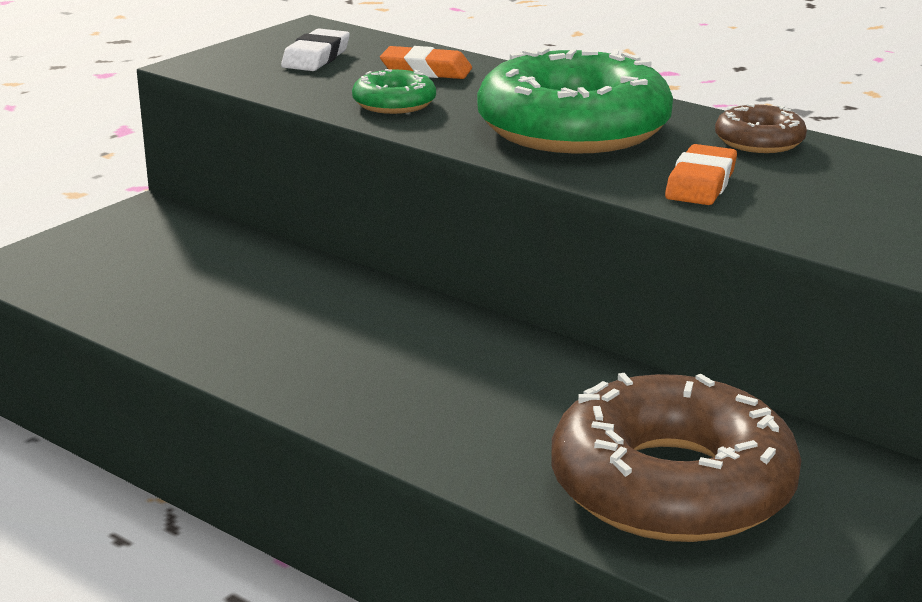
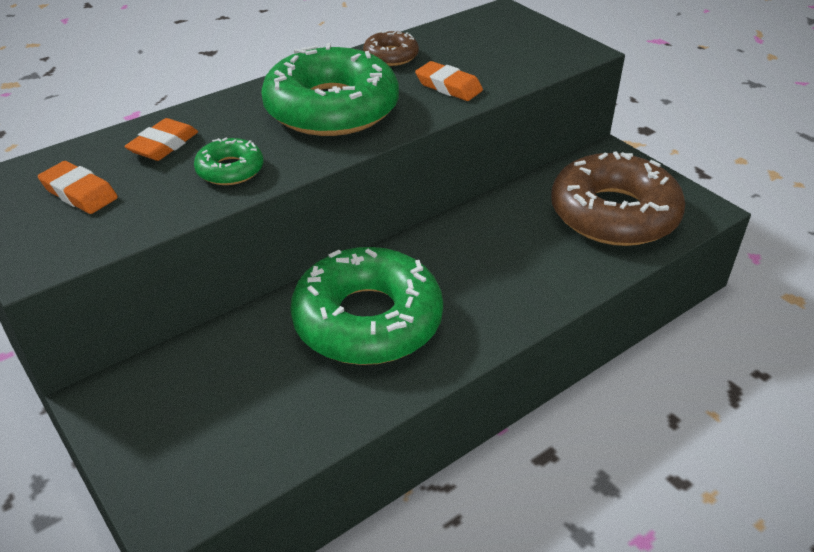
camera: 75 degrees left, 15 degrees up
(310, 317) = (367, 320): none -> green donut
(316, 57) = (79, 193): white eraser -> orange eraser

